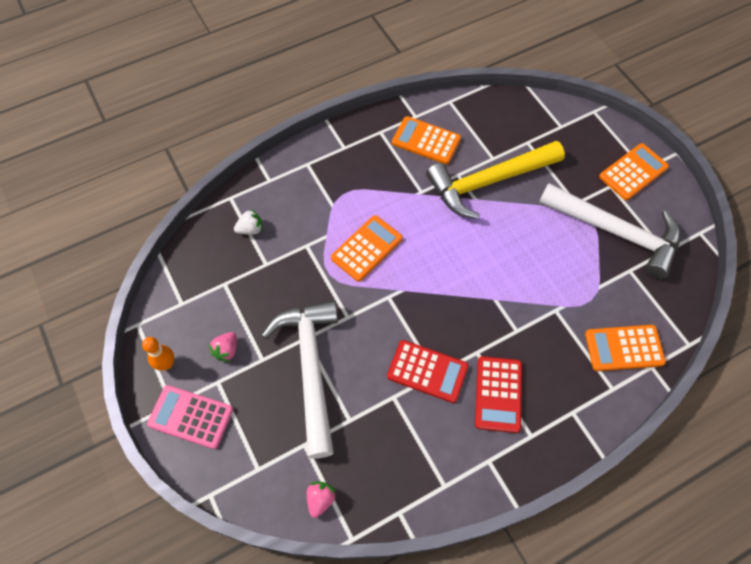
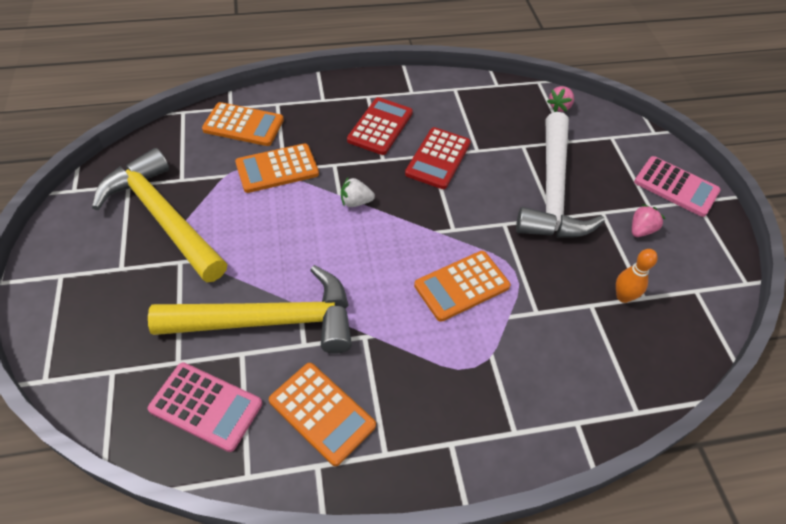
camera: 165 degrees left, 10 degrees down
(166, 364) = (706, 236): orange bowling pin -> orange bowling pin (623, 296)
(250, 229) = (609, 355): white strawberry -> white strawberry (355, 202)
(427, 371) = (438, 158): red calculator -> red calculator turned 105 degrees counterclockwise
(494, 125) = (206, 406): none -> pink calculator
(616, 232) = (162, 217): white hammer -> yellow hammer
(633, 172) = (78, 275): orange calculator -> orange calculator (277, 169)

